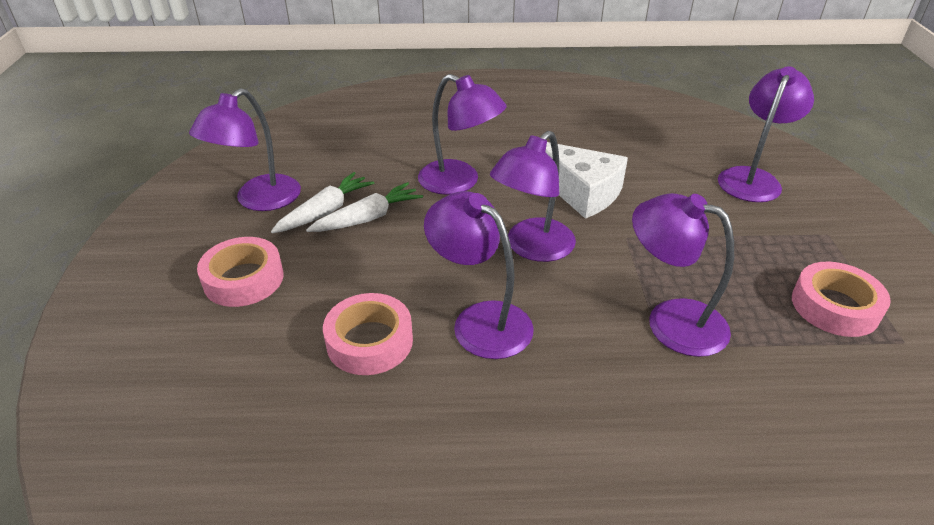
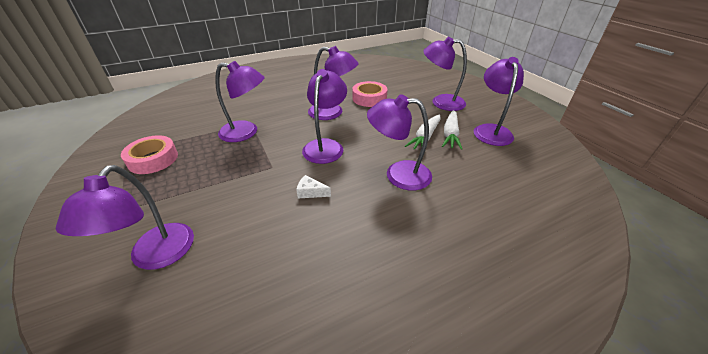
camera: 155 degrees right, 0 degrees up
(243, 279) = (441, 102): pink tape -> purple lamp
(580, 192) = (311, 192): white cheese -> white cheese, size x0.43

